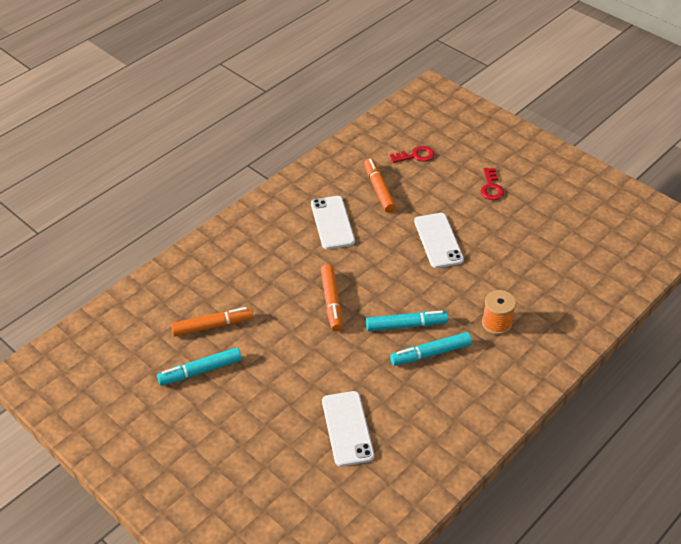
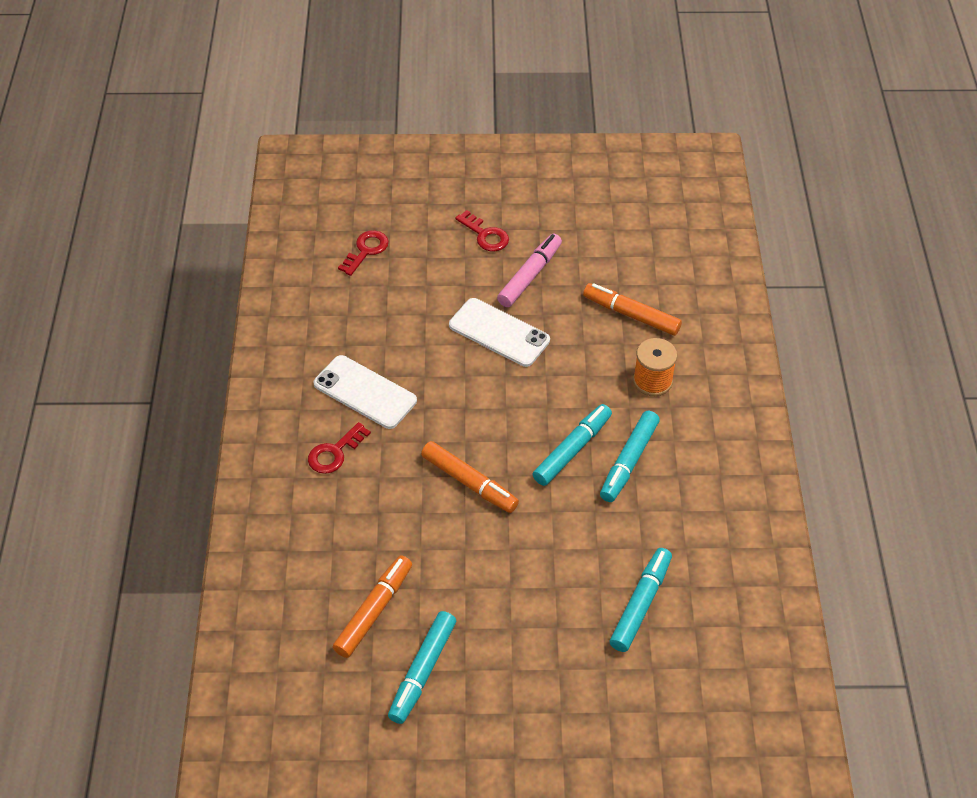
camera: 45 degrees left, 5 degrees up
(283, 240) = (335, 452): none -> red key
(347, 428) = (640, 604): white phone -> turquoise marker
(379, 189) = (371, 317): orange marker -> orange marker (631, 315)
(491, 223) = (530, 276): none -> pink marker

